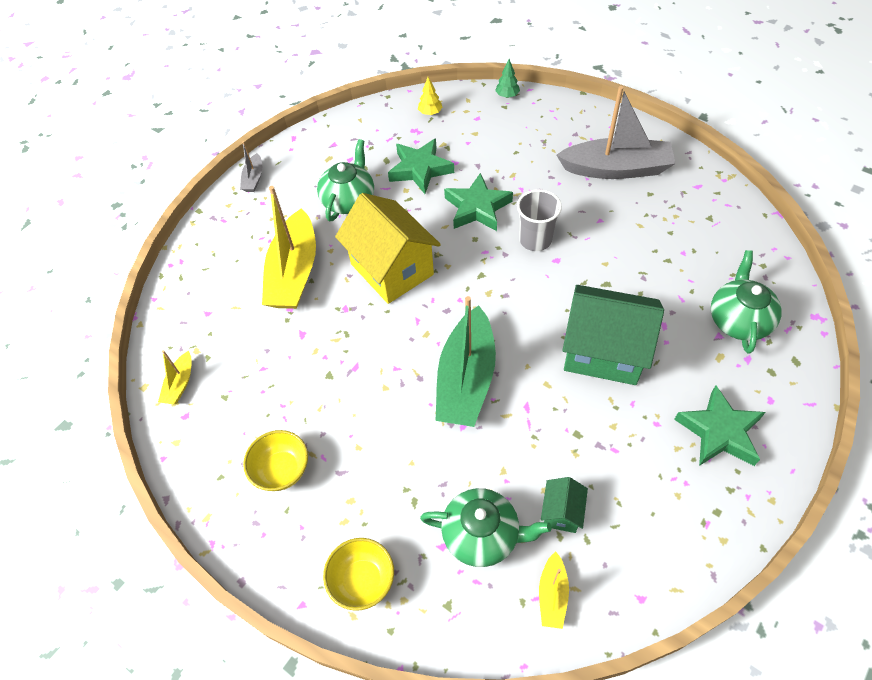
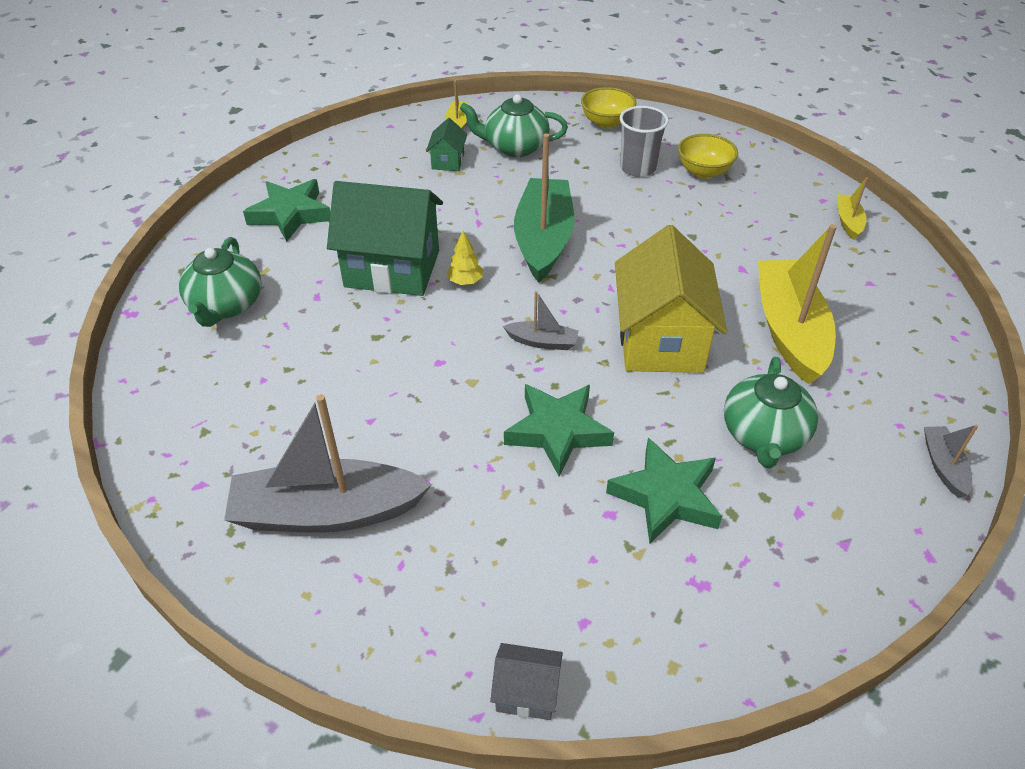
camera: 170 degrees right, 10 degrees down
(392, 269) = (660, 340): yellow house -> yellow house turned 45 degrees clockwise
(430, 113) = (683, 633): yellow tree -> yellow tree (465, 281)
(479, 272) = (542, 342): none -> grey boat
(507, 96) = (526, 692): green tree -> grey house
(535, 240) = (468, 387): grey cup -> grey cup (637, 168)

